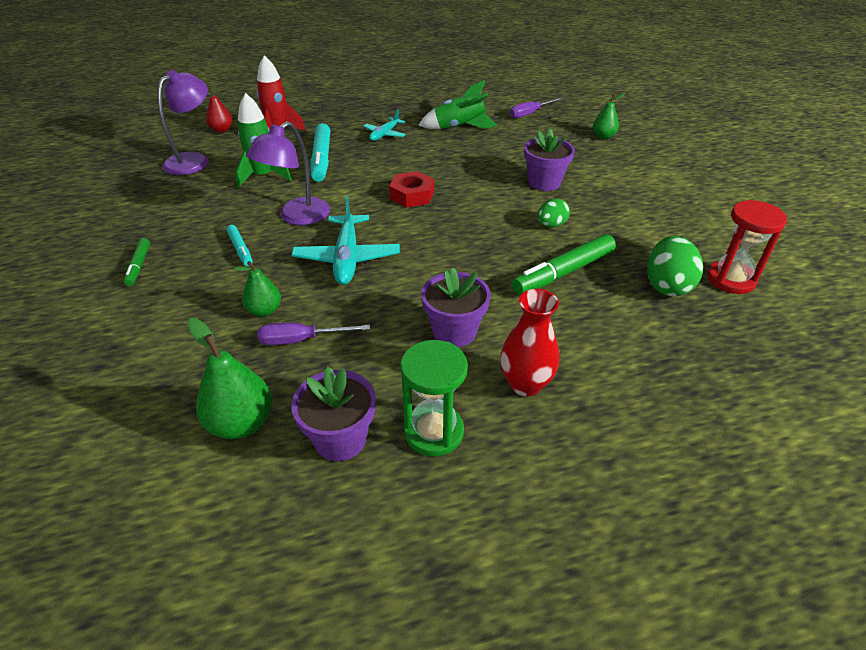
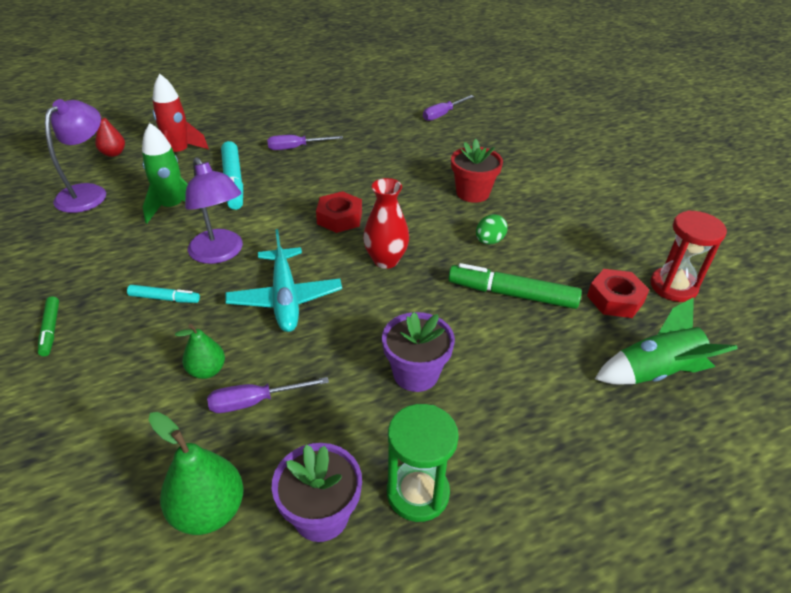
camera: 10 degrees left, 0 degrees up
(240, 249) = (164, 298): turquoise marker -> turquoise marker turned 45 degrees counterclockwise
(297, 217) = (220, 253): purple lamp -> purple lamp turned 60 degrees counterclockwise
(384, 134) = (296, 148): turquoise plane -> purple screwdriver
(459, 127) = (373, 134): green rocket -> green rocket (655, 372)
(525, 384) = (499, 426): red vase -> red vase (386, 260)
(544, 182) = (472, 193): purple flower pot -> red flower pot
(563, 272) = (512, 294): green marker -> green marker turned 60 degrees clockwise
(603, 136) = (521, 136): green pear -> none
(667, 285) = (615, 299): green egg -> red nut

